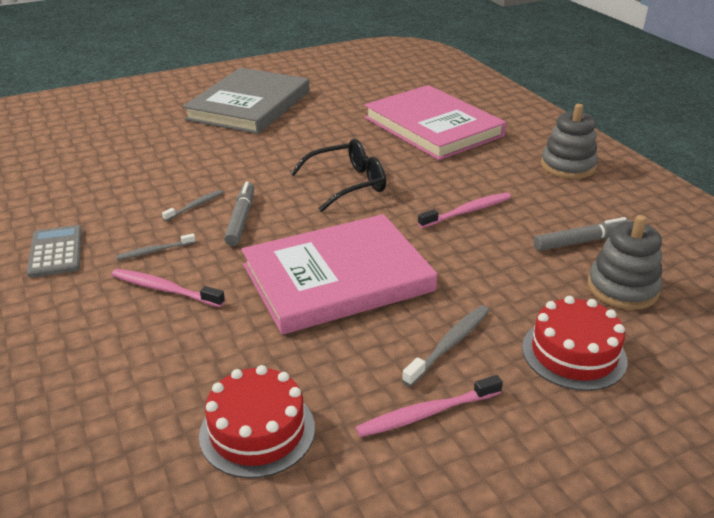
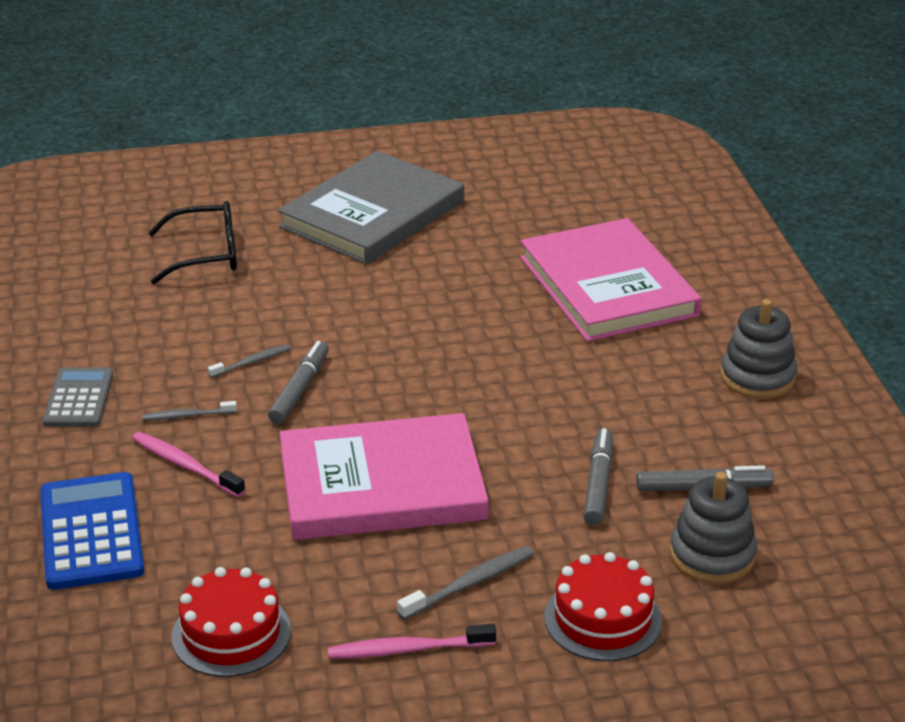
camera: 15 degrees right, 0 degrees up
(93, 360) = (91, 532): none -> blue calculator
(347, 184) = (449, 359): black glasses -> black glasses (205, 255)
(467, 211) = (582, 423): pink toothbrush -> none
(504, 250) = (598, 483): none -> grey marker

